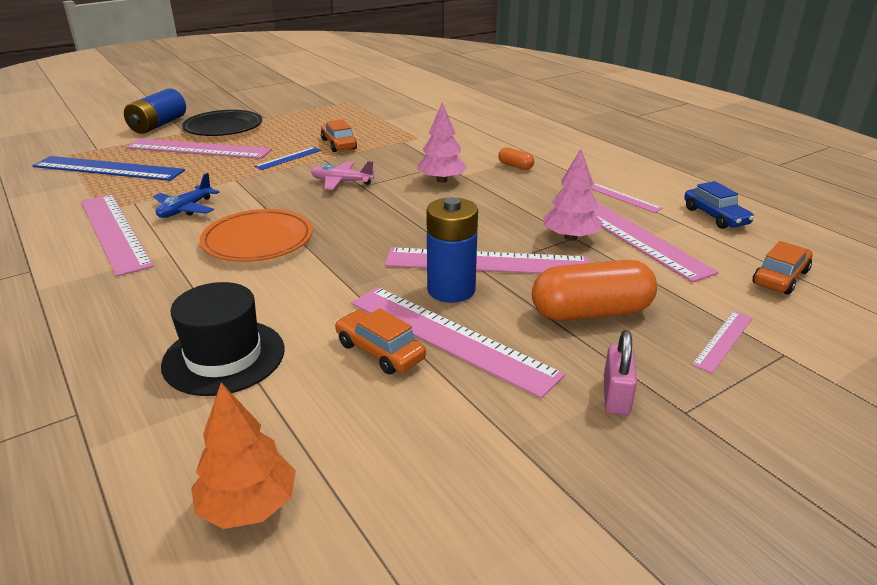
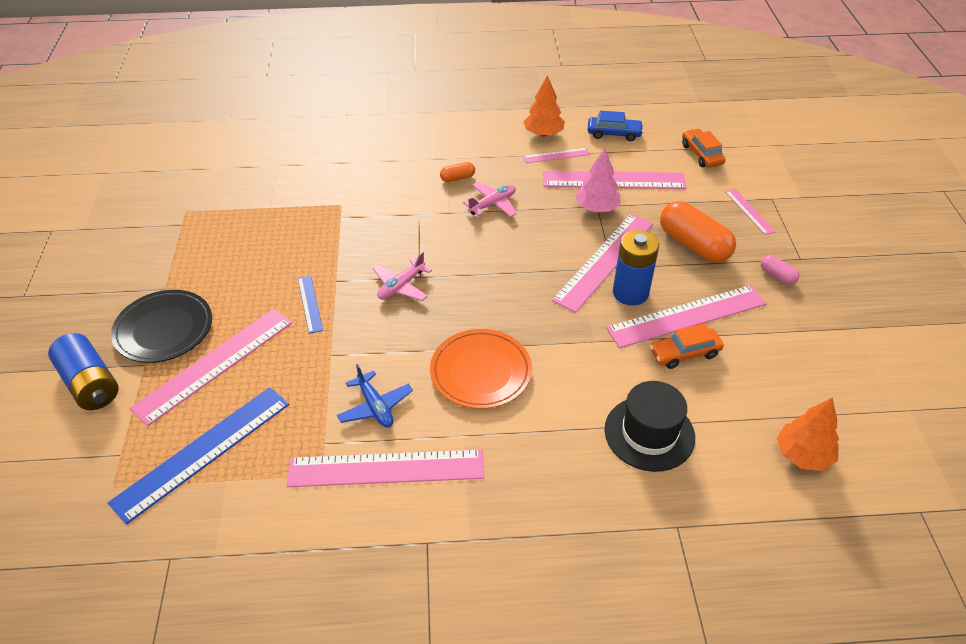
camera: 60 degrees left, 15 degrees up
(339, 144) = (306, 259): orange car -> none
(442, 180) = (450, 228): pink tree -> none
(500, 189) = (493, 204): none -> pink plane
(591, 312) = (694, 245): orange capsule -> orange capsule turned 60 degrees counterclockwise
(616, 396) = (777, 276): pink padlock -> pink capsule
(647, 183) = (543, 133): none -> orange tree

